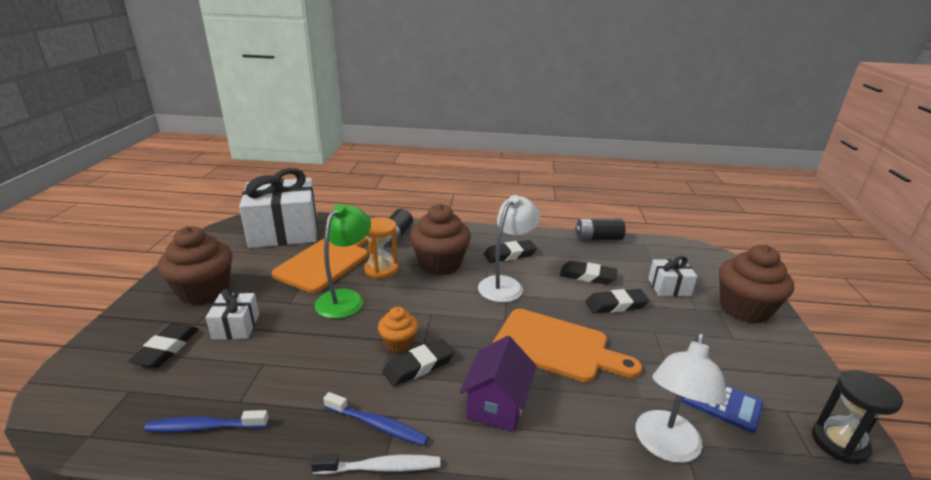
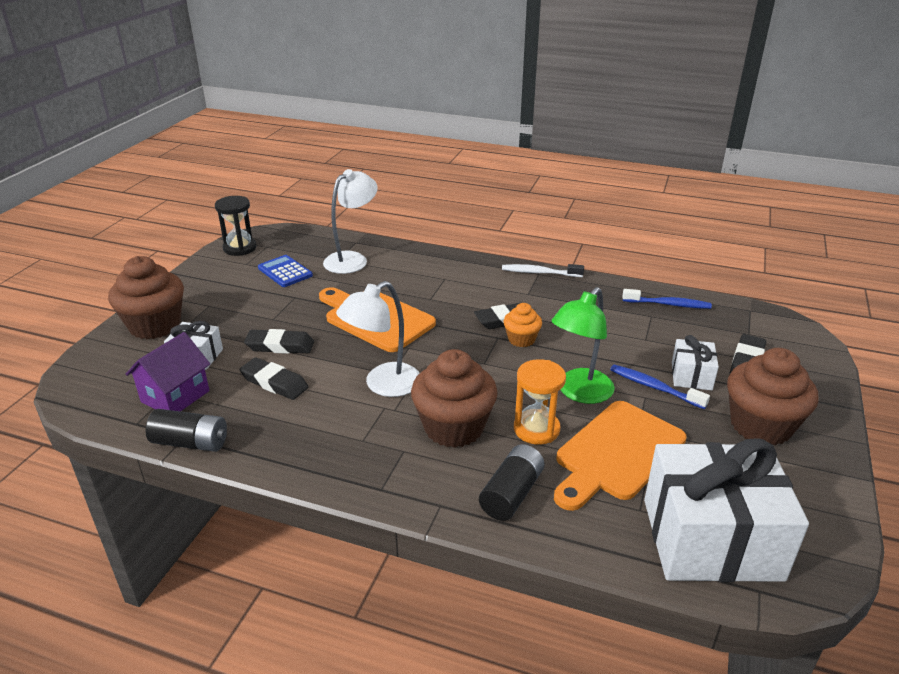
camera: 165 degrees left, 5 degrees up
(378, 425) = (541, 290): blue toothbrush -> blue toothbrush (654, 387)
(497, 405) = (451, 290): purple house -> purple house (175, 396)
(510, 255) = (348, 430): black eraser -> none

